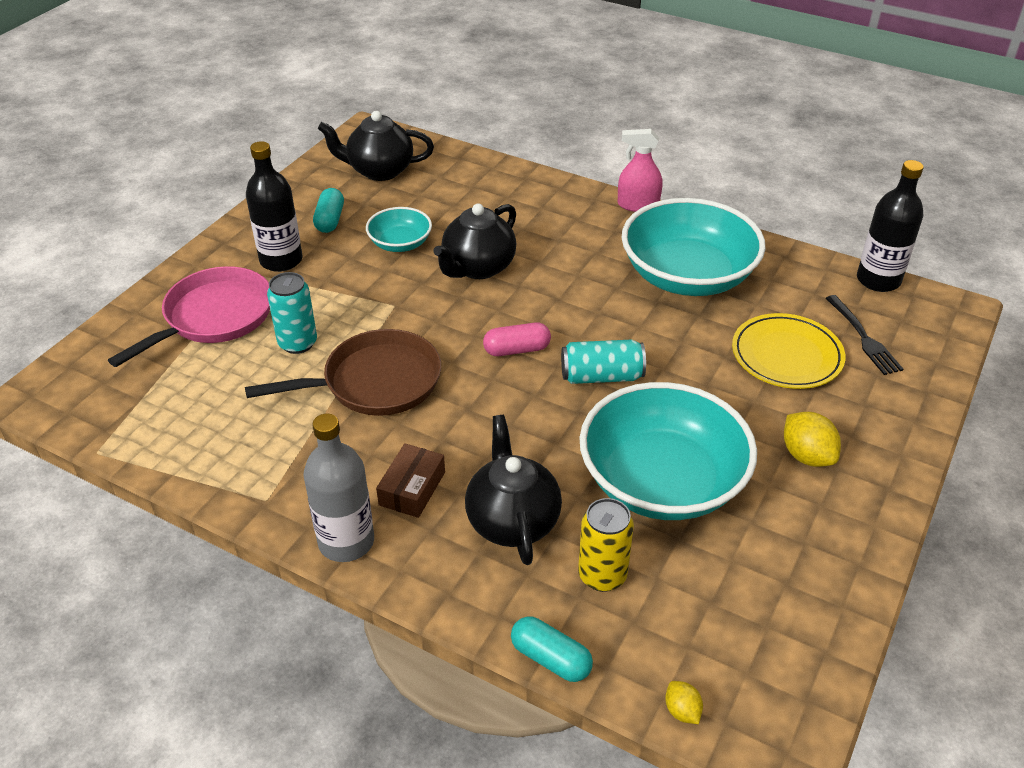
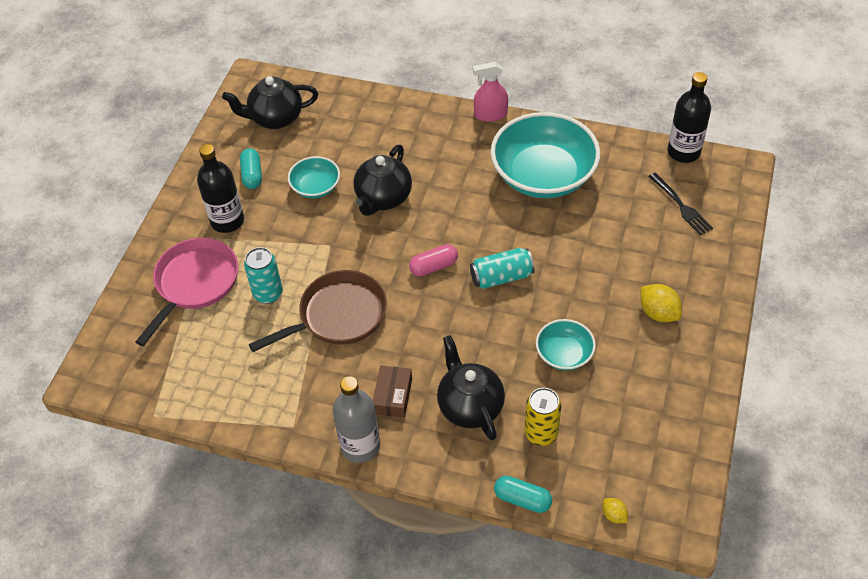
camera: 10 degrees left, 10 degrees up
(662, 481) = (564, 354): turquoise bowl -> turquoise bowl, size x0.49
(786, 355) = (629, 232): yellow plate -> none

